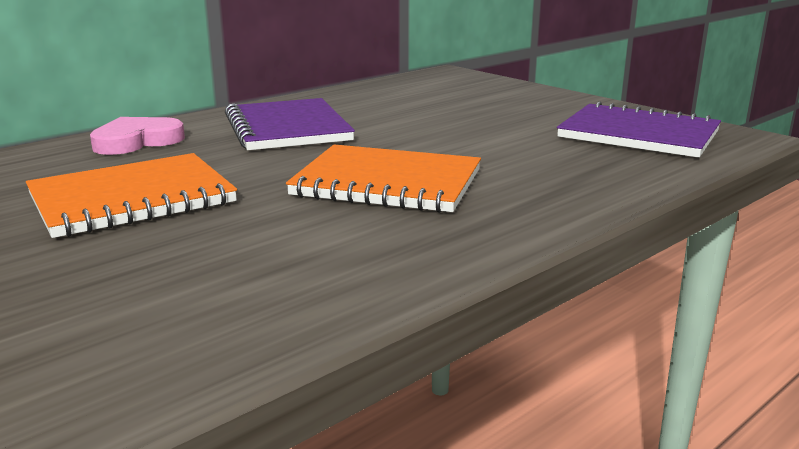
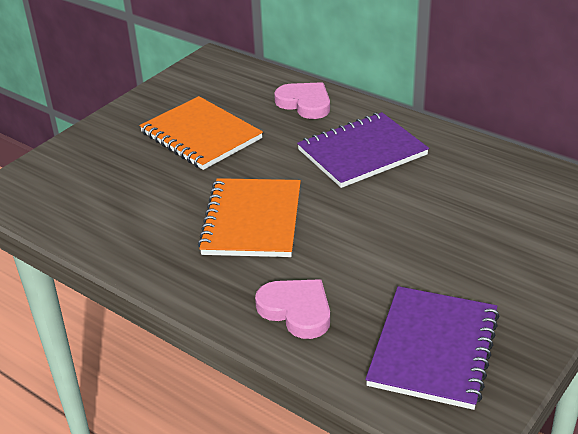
camera: 80 degrees right, 15 degrees up
(578, 175) = (296, 310): none -> pink heart

